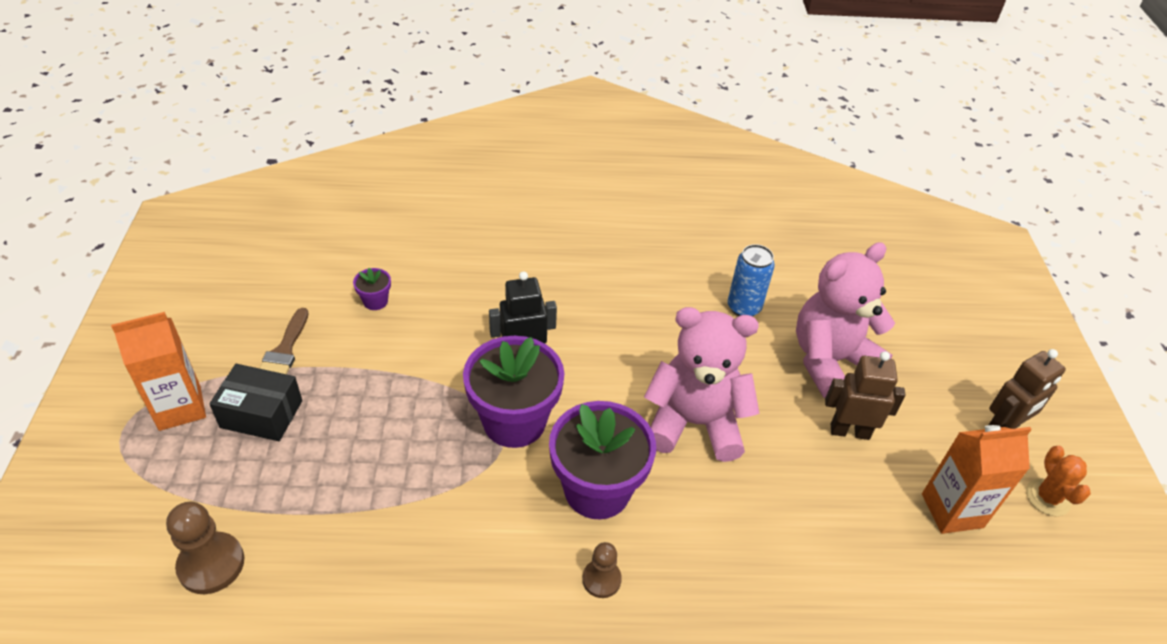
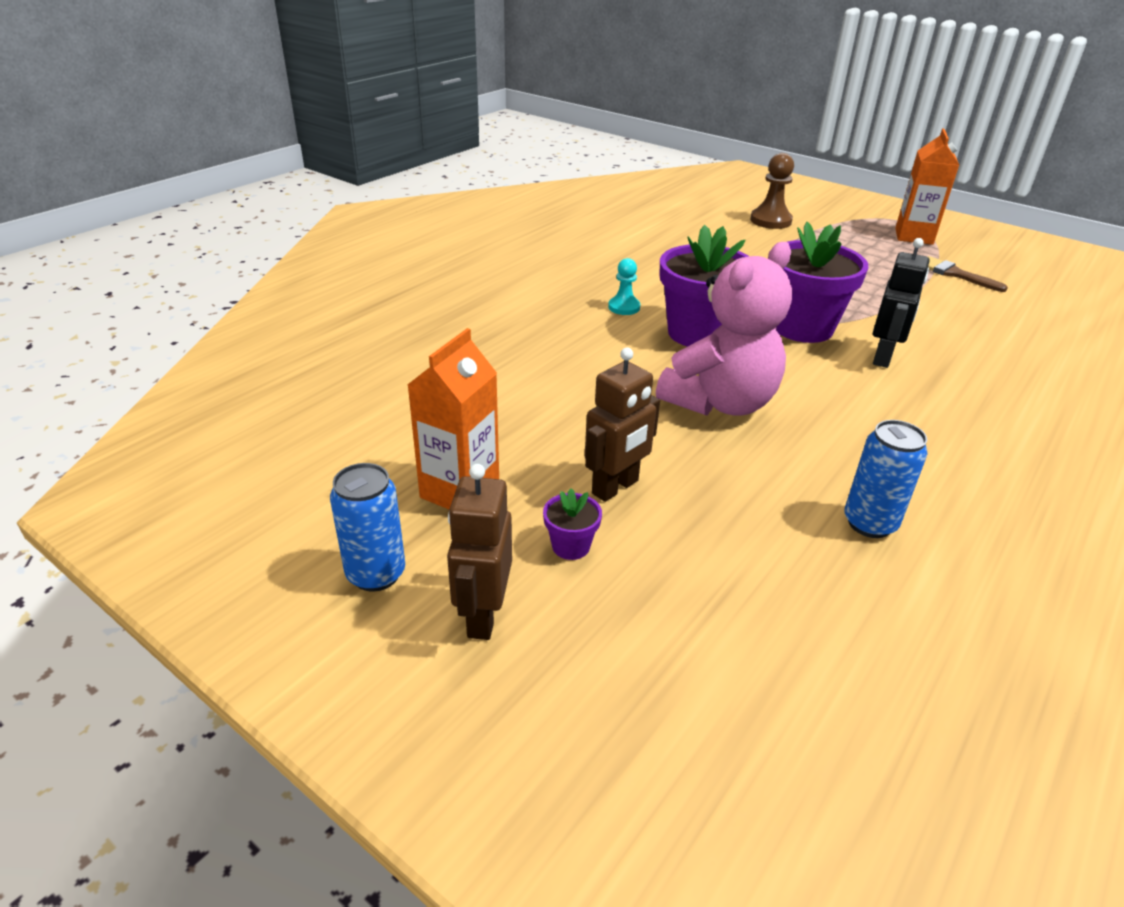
camera: 130 degrees right, 10 degrees down
(261, 414) = (888, 254): black box -> none
(375, 301) = (1004, 319): purple flower pot -> purple flower pot (571, 546)
(601, 579) = (624, 307): brown pawn -> turquoise pawn
(830, 361) = (723, 539): pink teddy bear -> none
(1047, 497) = (376, 574): orange cactus -> blue can

